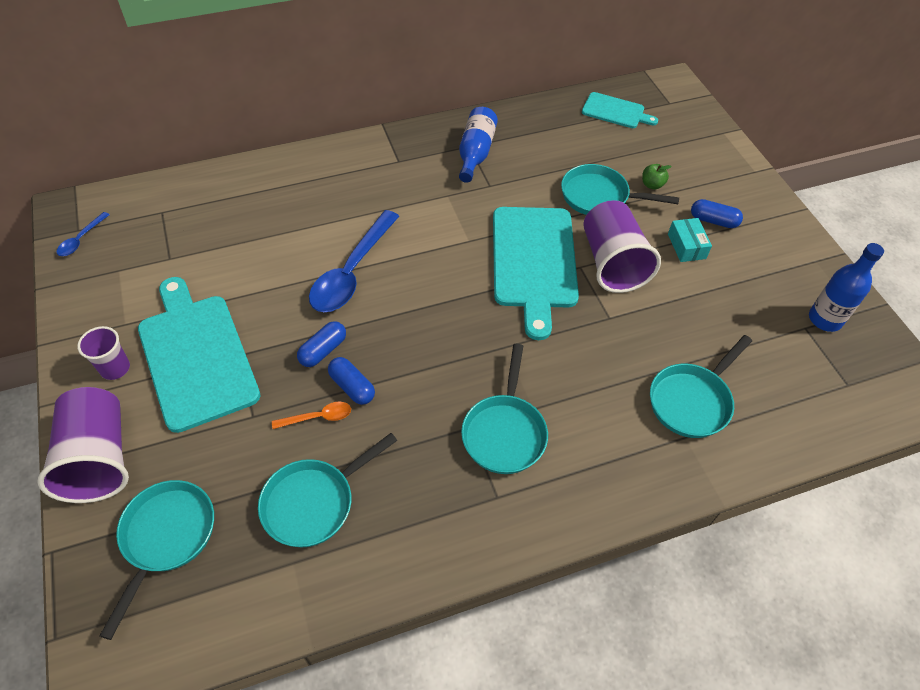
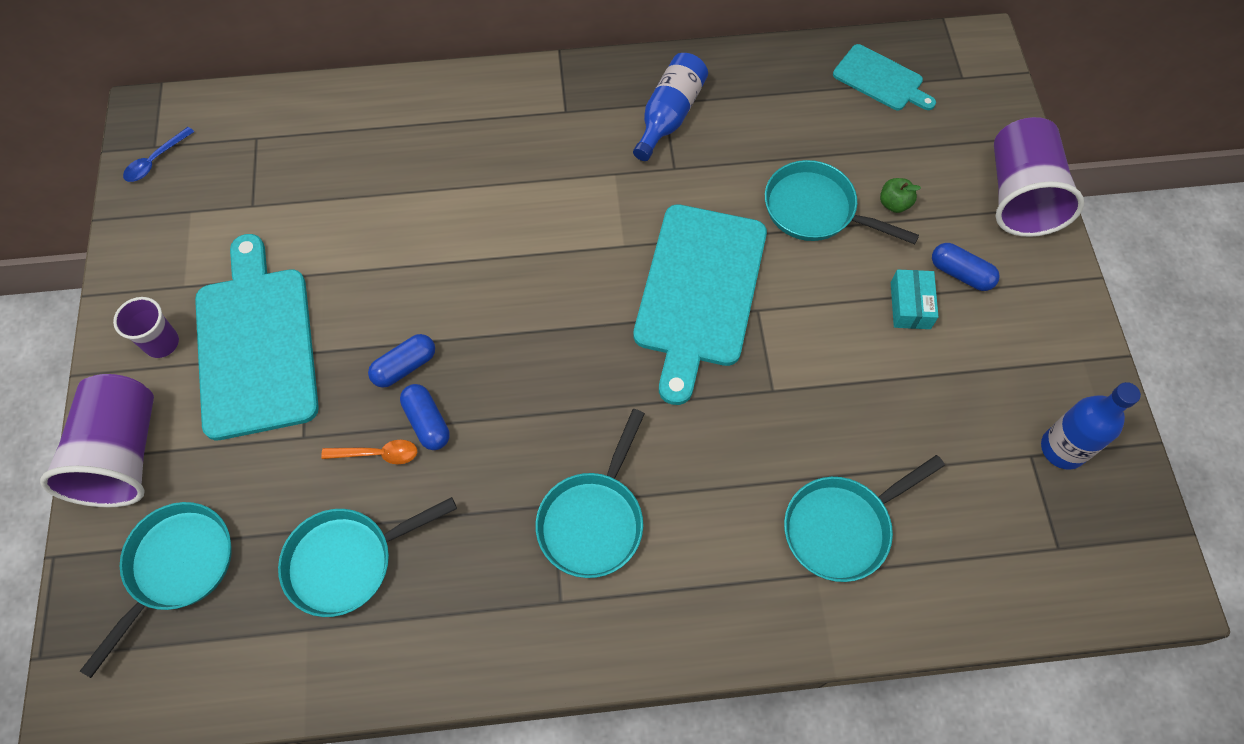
camera: 15 degrees right, 10 degrees up
(351, 272) = (465, 265): blue spoon -> none
(612, 263) = (801, 312): purple cup -> purple cup (1019, 195)

